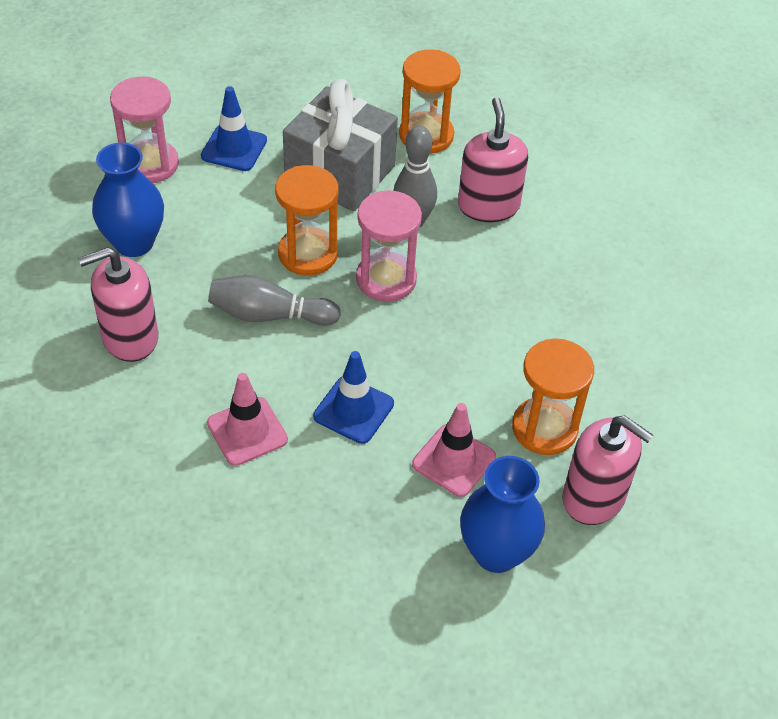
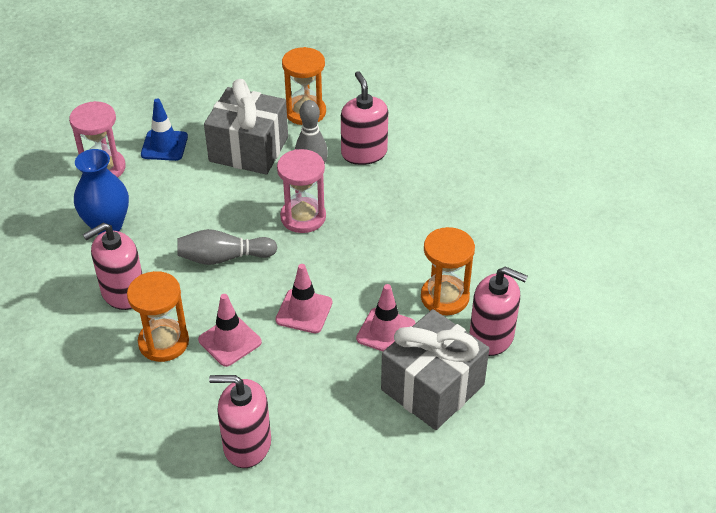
camera: 10 degrees left, 5 degrees down
(232, 580) = (247, 444): none -> pink soap dispenser
(308, 254) = (240, 210): orange hourglass -> orange hourglass (163, 342)
(353, 410) = (304, 311): blue traffic cone -> pink traffic cone
(496, 552) = (432, 387): blue vase -> grey gift

